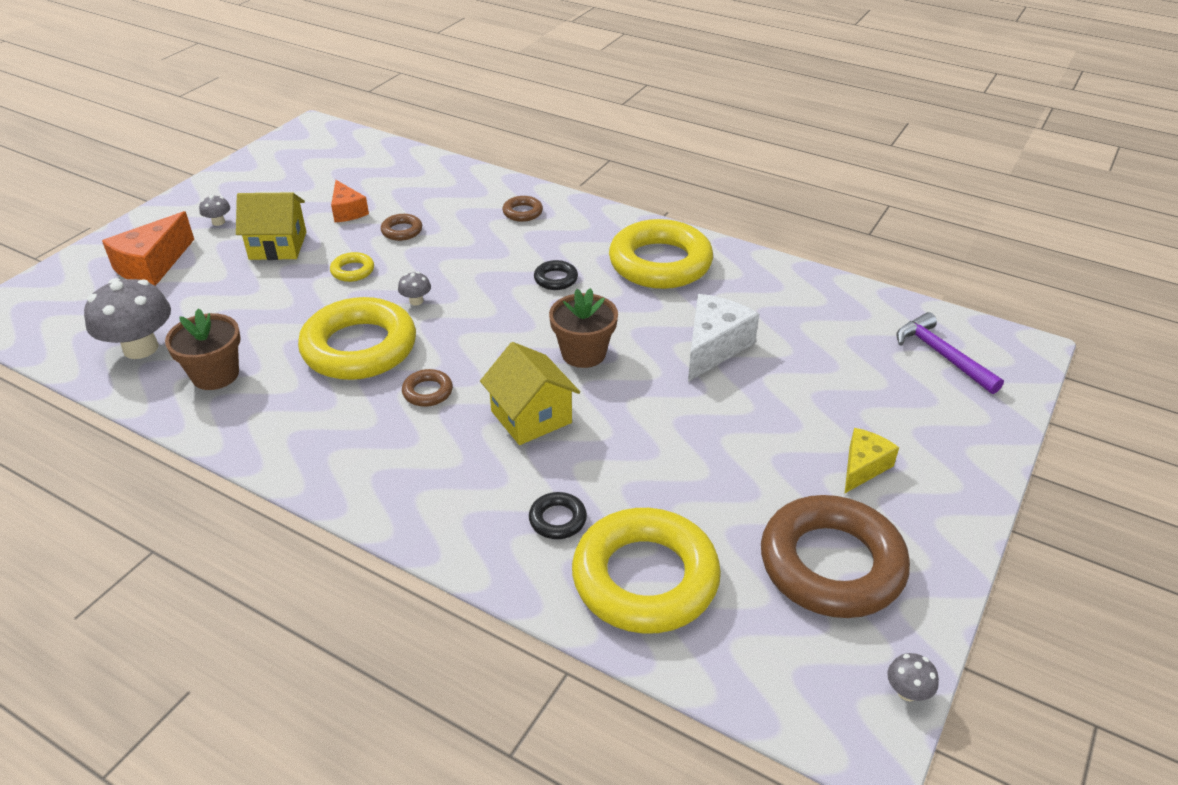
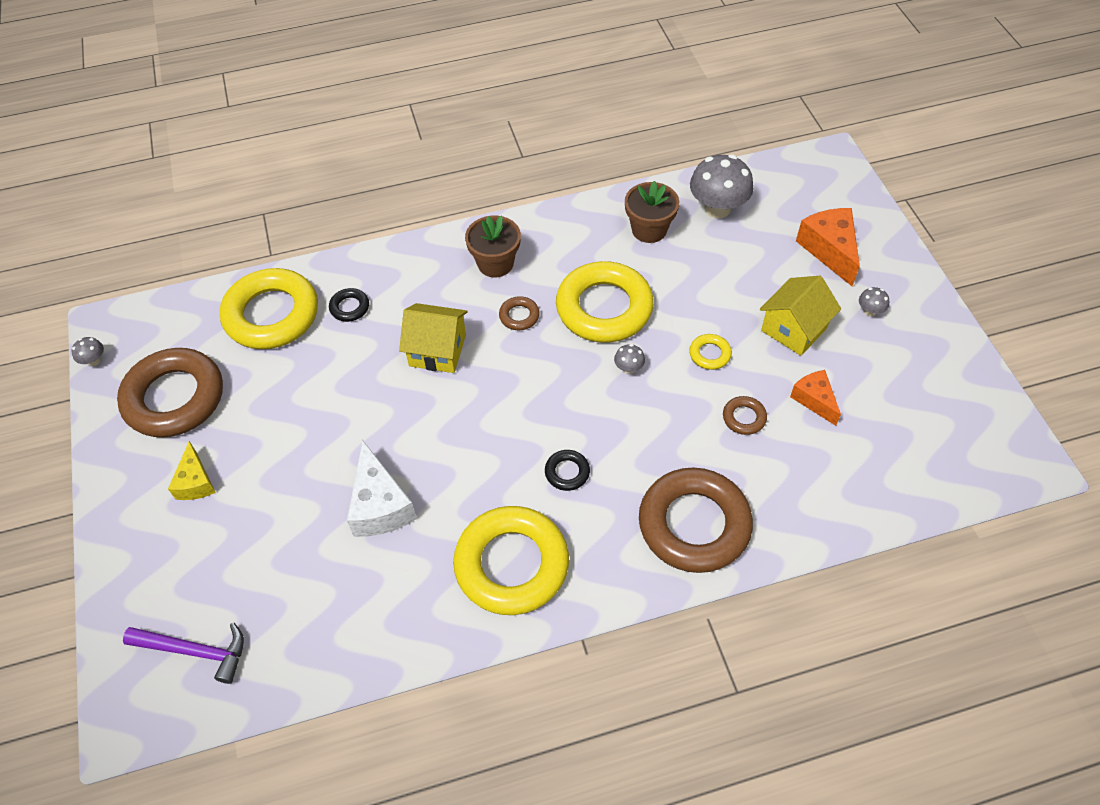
camera: 135 degrees right, 15 degrees up
(347, 211) = (814, 400): orange cheese -> orange cheese turned 45 degrees clockwise
(522, 212) = (694, 524): brown ring -> brown ring, size x2.40
(583, 353) = (463, 422): brown flower pot -> brown flower pot (495, 263)

